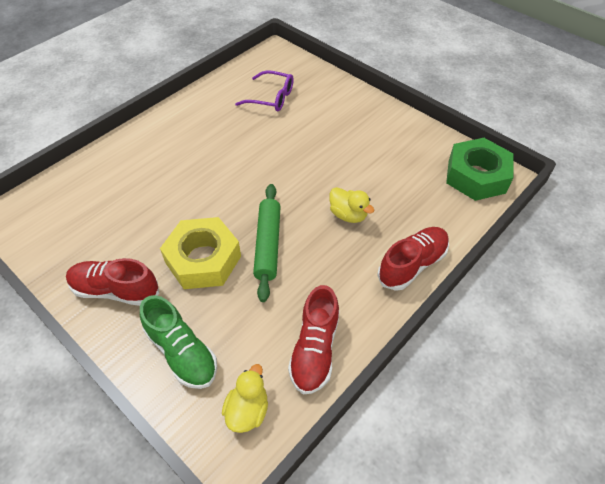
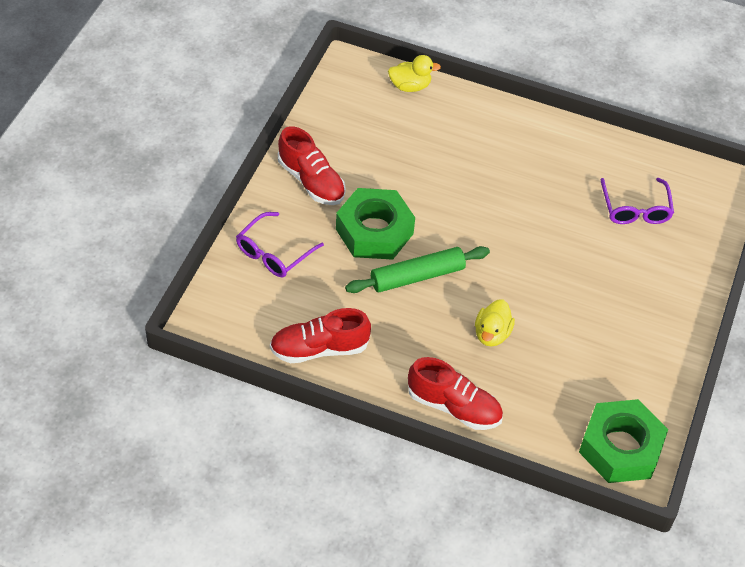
camera: 65 degrees right, 0 degrees up
(116, 290) = (311, 181): red shoe -> red shoe turned 150 degrees clockwise
(182, 352) = (274, 252): green shoe -> purple glasses
(203, 259) = (374, 231): yellow nut -> green nut
(247, 410) = (243, 317): yellow duck -> yellow duck (410, 86)

